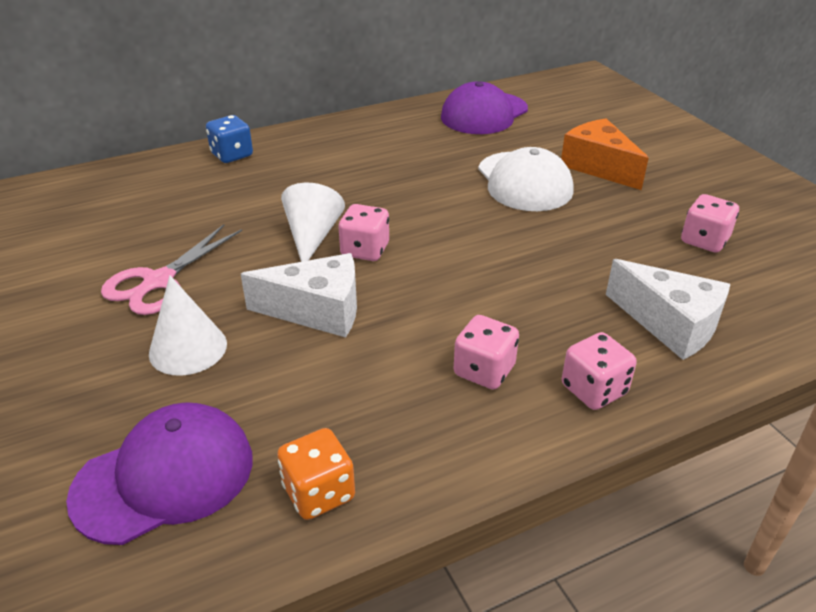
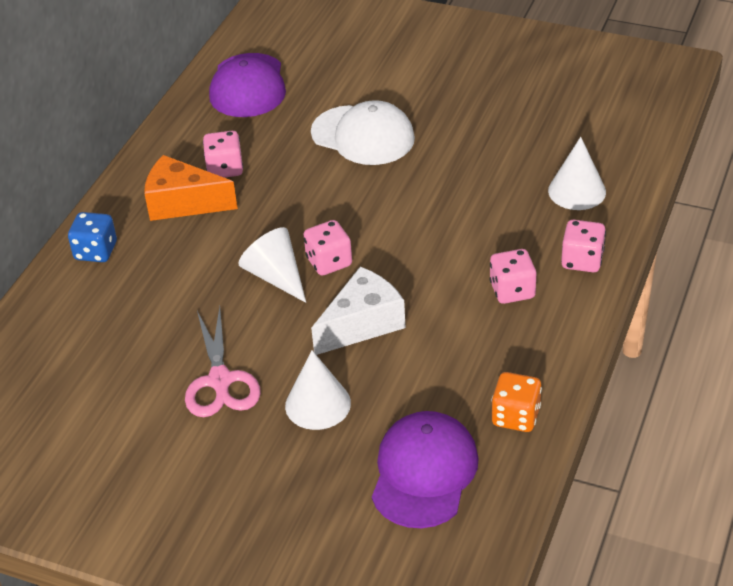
camera: 40 degrees left, 5 degrees up
(598, 167) = (398, 90): orange cheese -> orange cheese (183, 203)
(670, 325) = (577, 191): white cheese -> white cone
(704, 241) = (533, 114): pink dice -> pink dice (225, 169)

